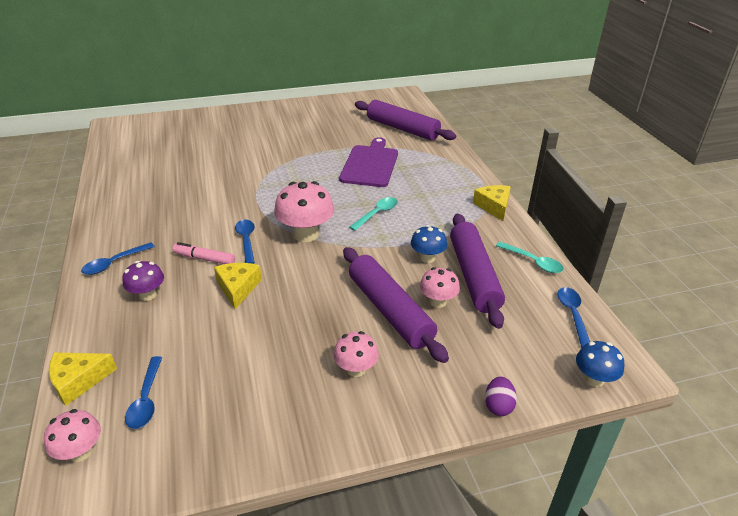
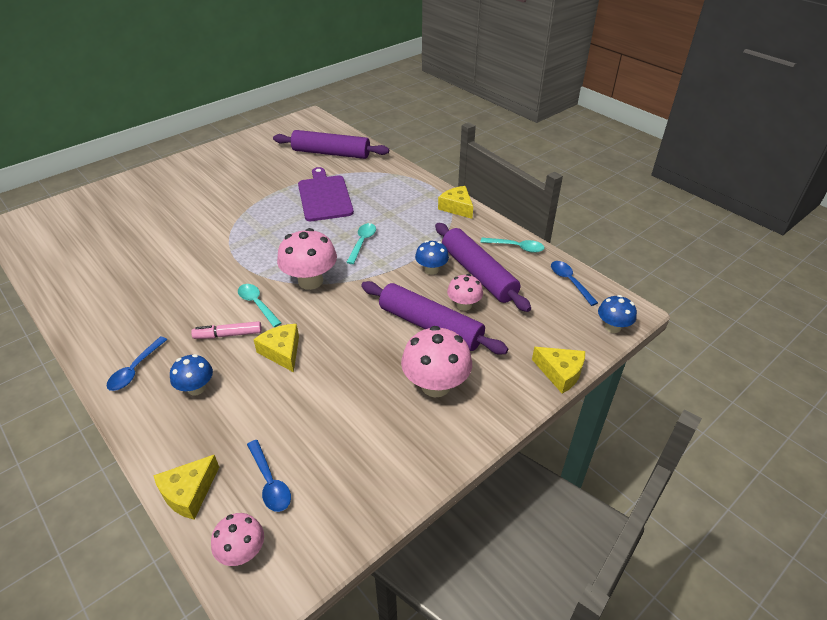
camera: 25 degrees left, 5 degrees up
(148, 295) = (196, 388): purple mushroom -> blue mushroom
(246, 240) = (257, 304): blue spoon -> turquoise spoon
(356, 369) = (435, 385): pink mushroom -> pink mushroom, size x1.70
(498, 406) = (560, 373): purple egg -> yellow cheese

